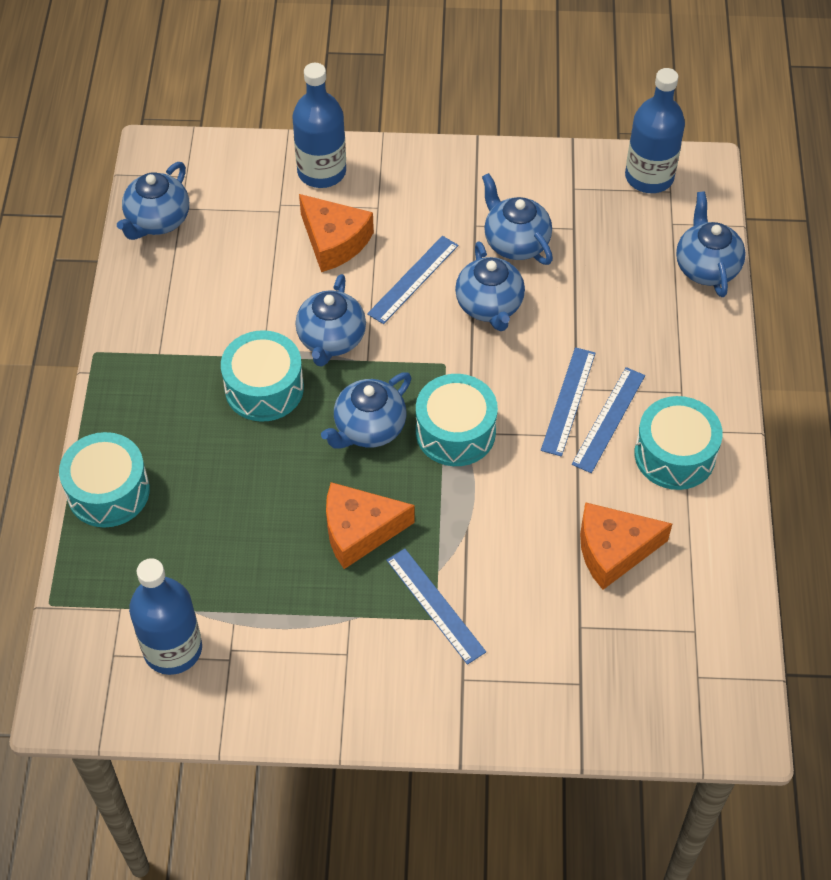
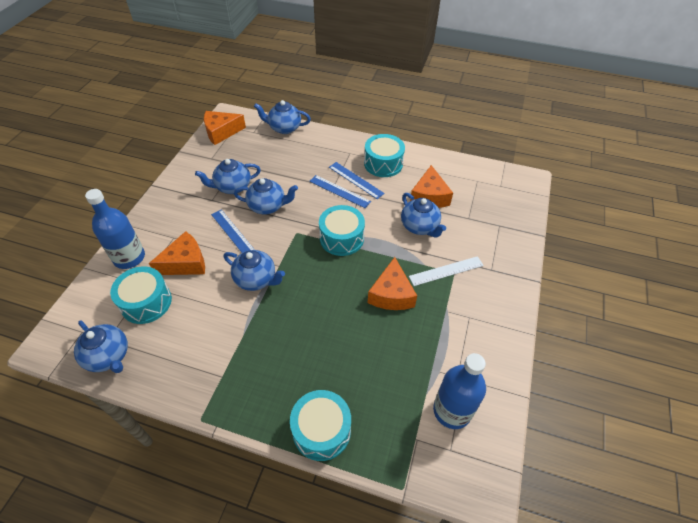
camera: 75 degrees left, 5 degrees down
(264, 388) = (276, 321): turquoise drum -> turquoise drum (146, 302)
(368, 428) = (325, 275): blue teapot -> blue teapot (420, 227)
(435, 605) = (446, 271): blue ruler -> white ruler
(649, 177) = (221, 132): blue bottle -> orange cheese

